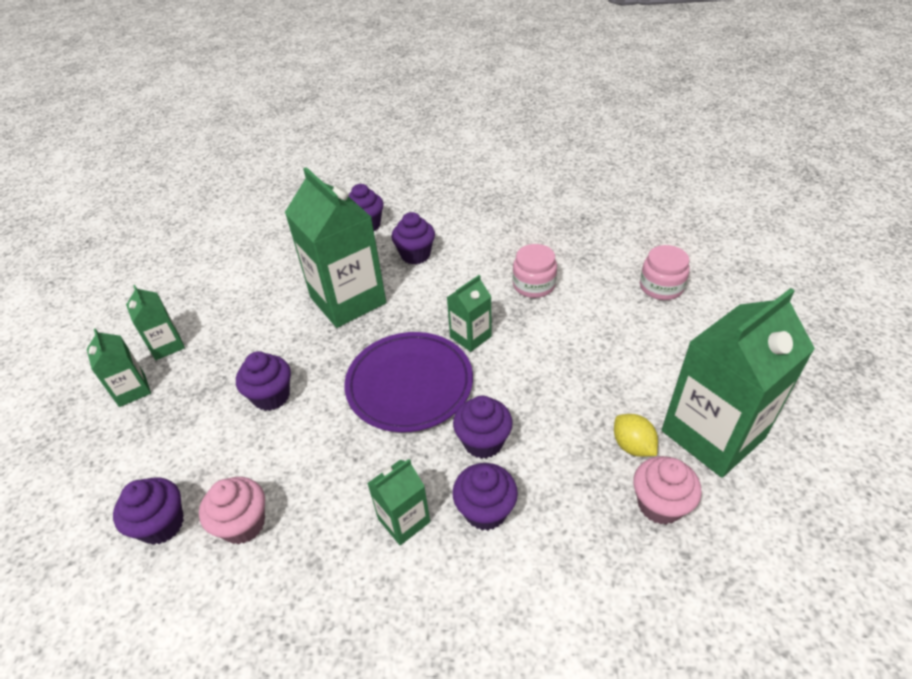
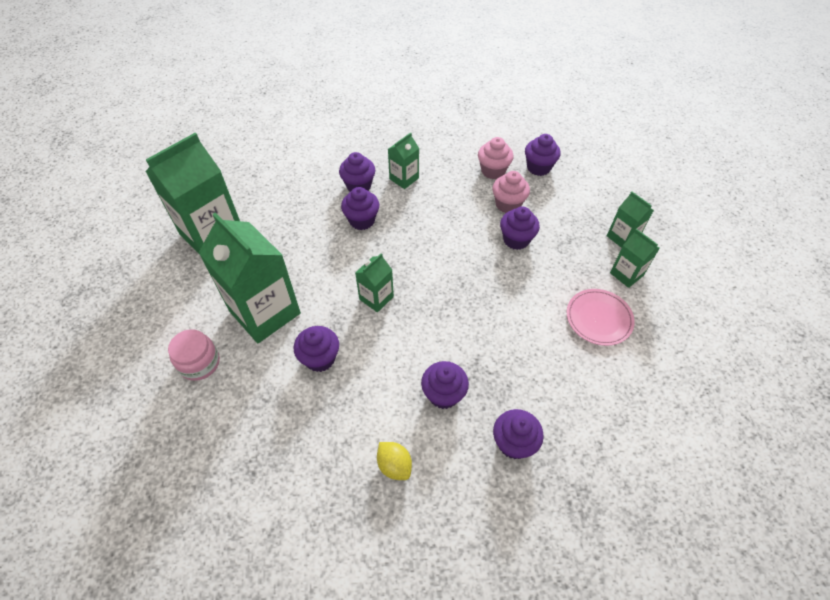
camera: 170 degrees right, 10 degrees up
(233, 304) = (598, 318): none -> pink plate
(348, 300) = (493, 329): green carton -> green carton (265, 312)
(409, 384) = (418, 255): purple plate -> none
(534, 285) = (320, 358): pink jar -> purple cupcake
(632, 446) = (266, 224): yellow lemon -> yellow lemon (394, 465)
(659, 504) = (260, 195): pink cupcake -> pink cupcake (508, 204)

